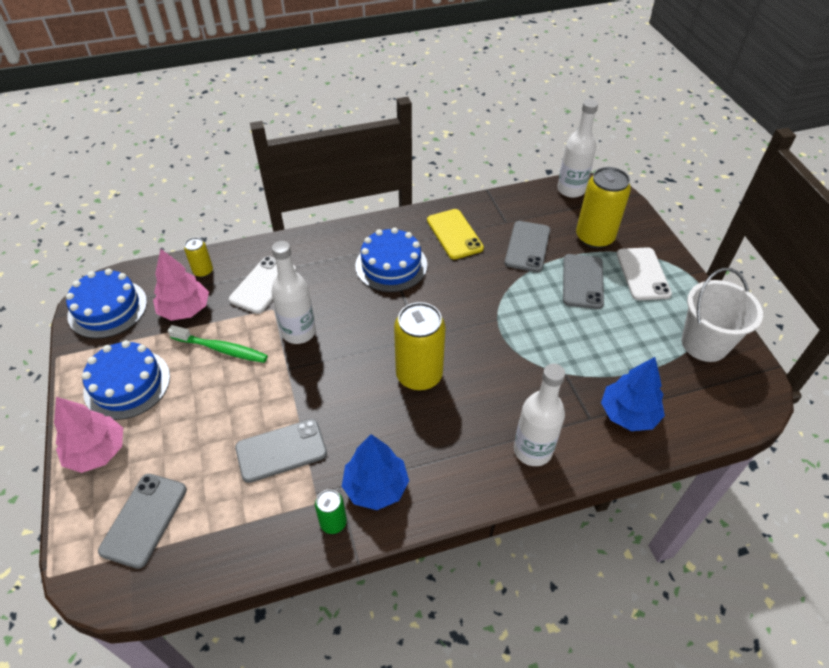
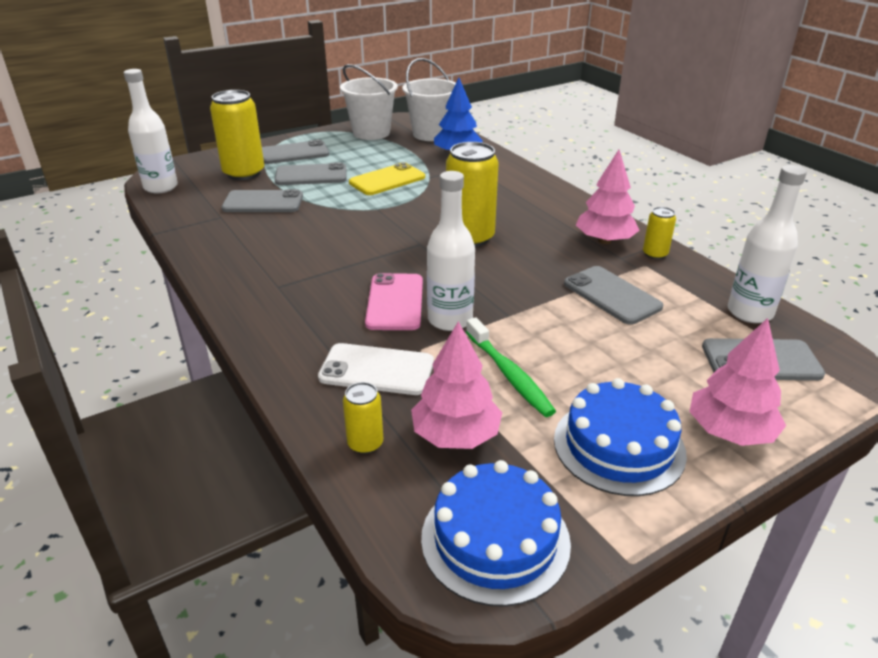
camera: 105 degrees left, 15 degrees down
(221, 349) = (509, 375): green toothbrush -> green toothbrush turned 150 degrees clockwise
(333, 522) = (655, 254): green can -> yellow can
(336, 306) = (395, 302): none -> pink phone
(376, 487) = (605, 240): blue tree -> pink tree
(391, 265) = (311, 276): blue cake -> none
(454, 234) = (246, 243): yellow phone -> yellow phone (387, 180)
(532, 450) = (516, 183): white bottle -> white bottle (749, 312)
(643, 274) = (294, 153): white phone -> grey phone
(700, 402) = (431, 134): none -> white bucket

